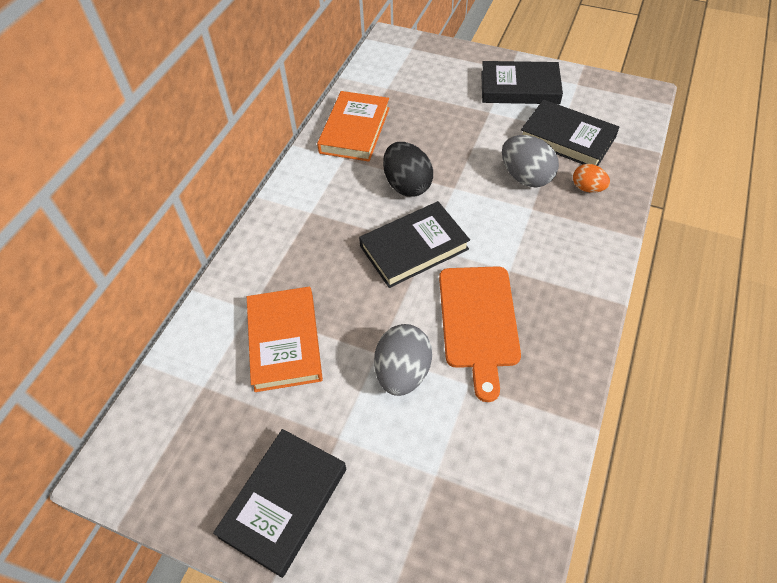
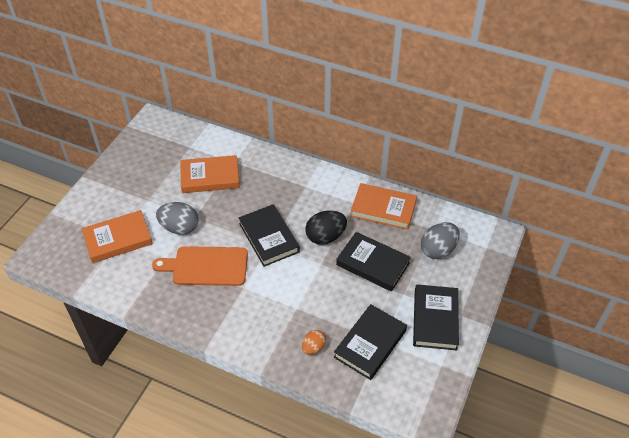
camera: 90 degrees right, 5 degrees down
(284, 502) = (120, 180): black book -> black book (373, 264)
(437, 474) = (118, 239): none -> orange book
(526, 177) = (328, 309): grey egg -> grey egg (438, 250)

